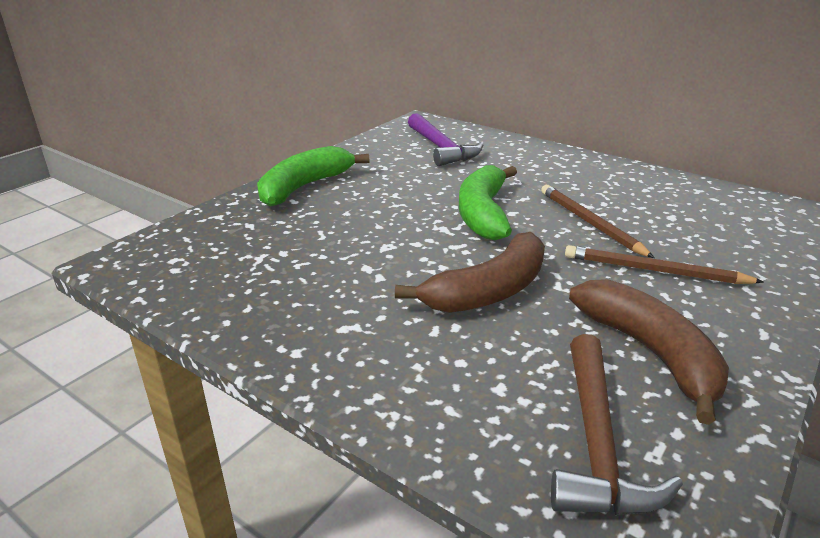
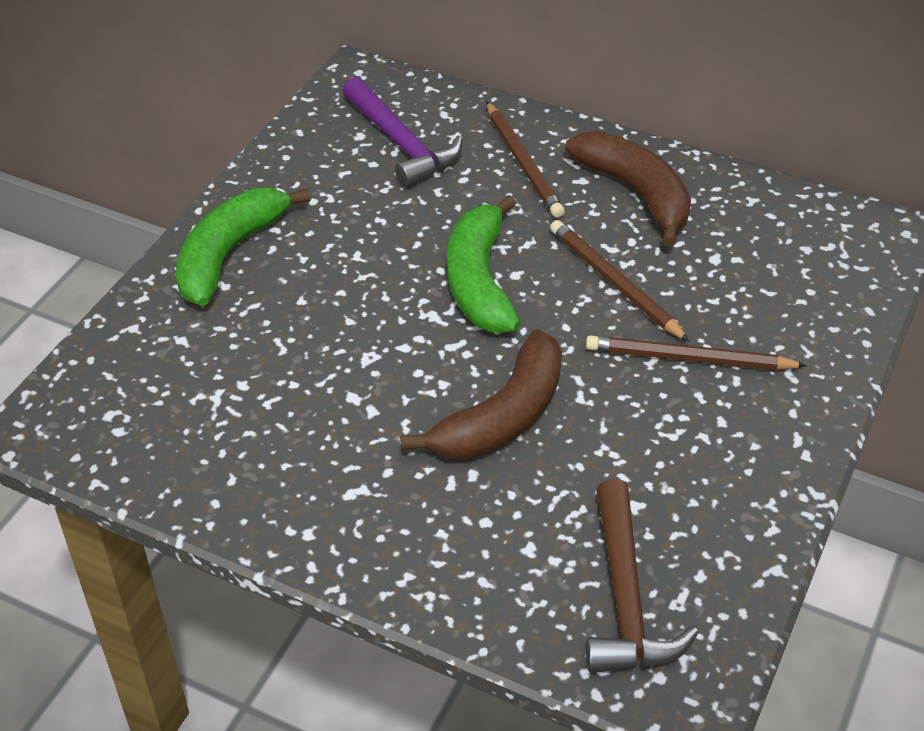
camera: 10 degrees left, 15 degrees up
(525, 162) = (523, 163): none -> brown pencil
(650, 353) = (679, 482): brown banana -> brown banana (636, 193)

